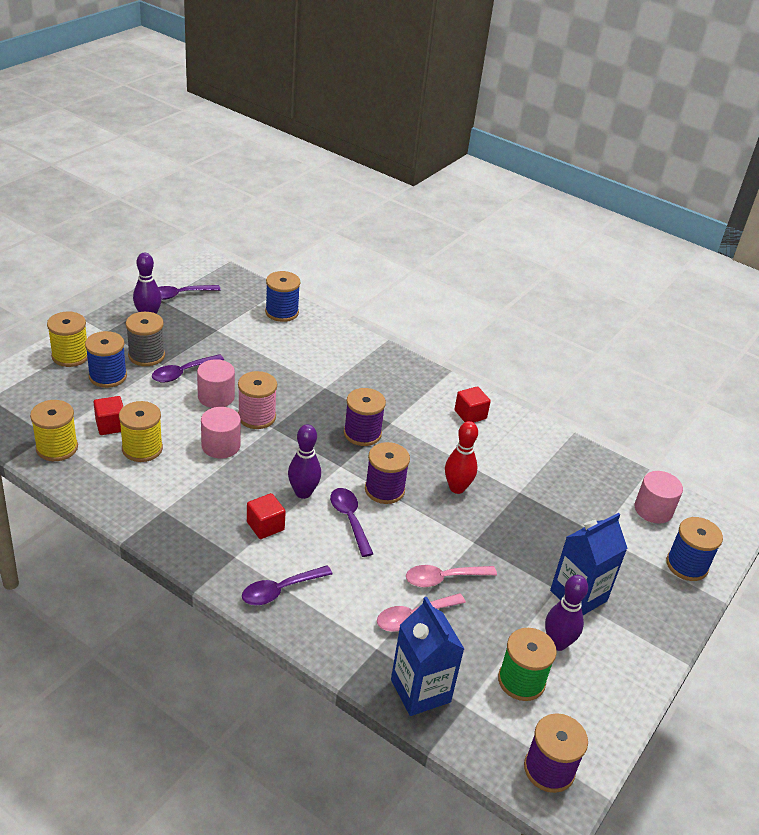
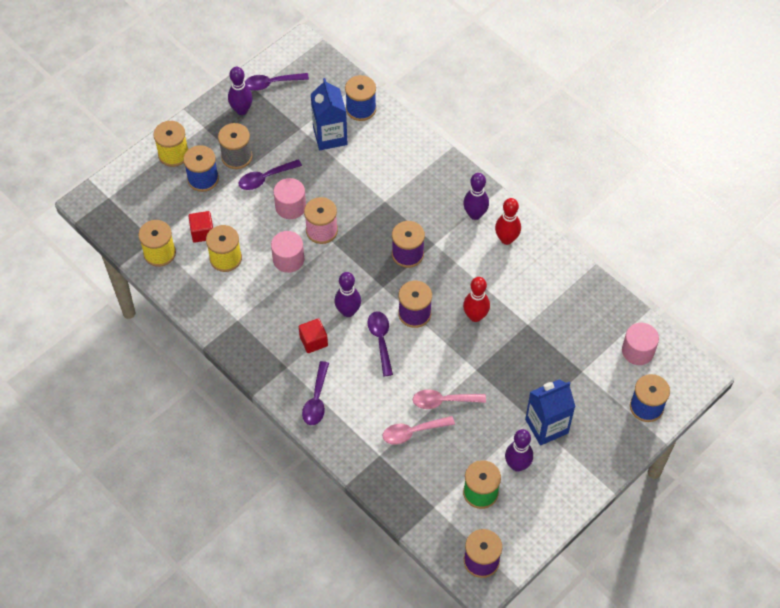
camera: 15 degrees right, 20 degrees up
(280, 590) = (316, 400): purple spoon -> purple spoon turned 60 degrees counterclockwise
(420, 691) = (404, 492): blue carton -> blue carton (330, 136)
(429, 394) = (475, 214): none -> purple bowling pin
(470, 414) = (506, 239): red cube -> red bowling pin

